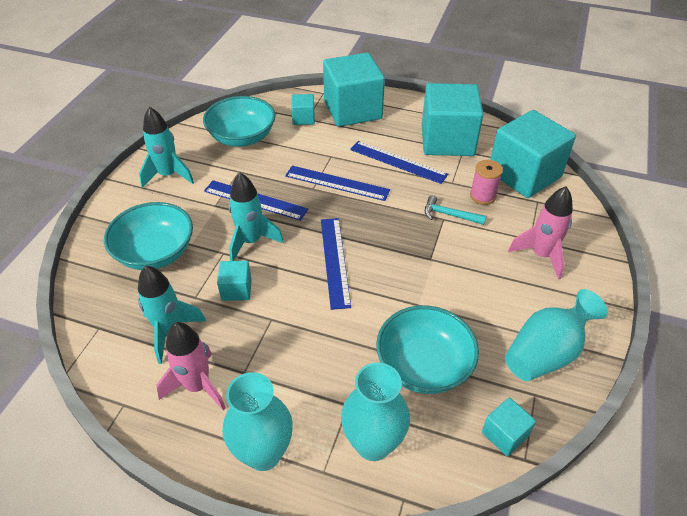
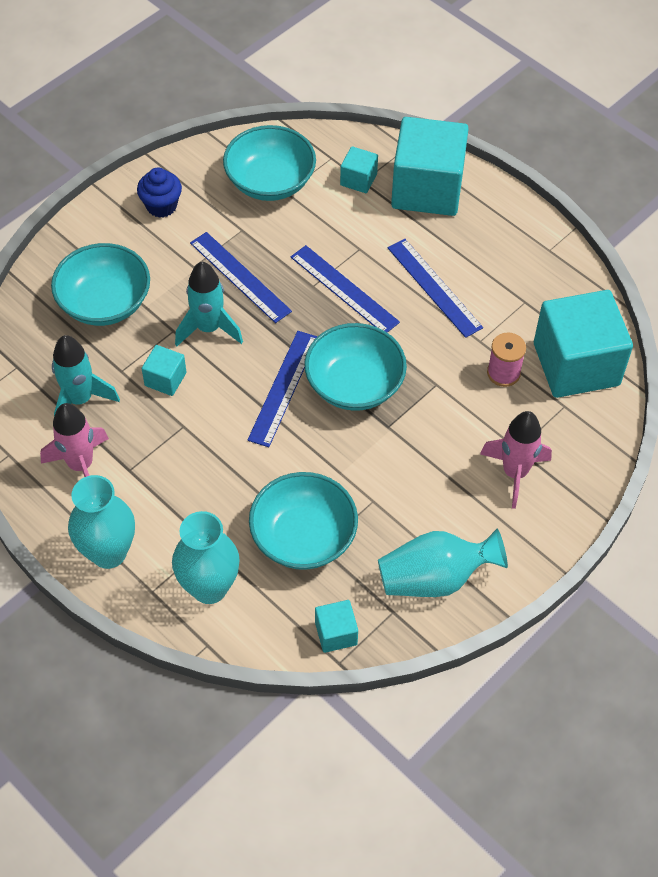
camera: 25 degrees right, 10 degrees up
(168, 175) = (161, 206): turquoise rocket -> blue cupcake
(386, 240) = (354, 384): none -> turquoise bowl
(447, 140) = (516, 279): turquoise cube -> none
(449, 215) = (446, 382): turquoise hammer -> none

